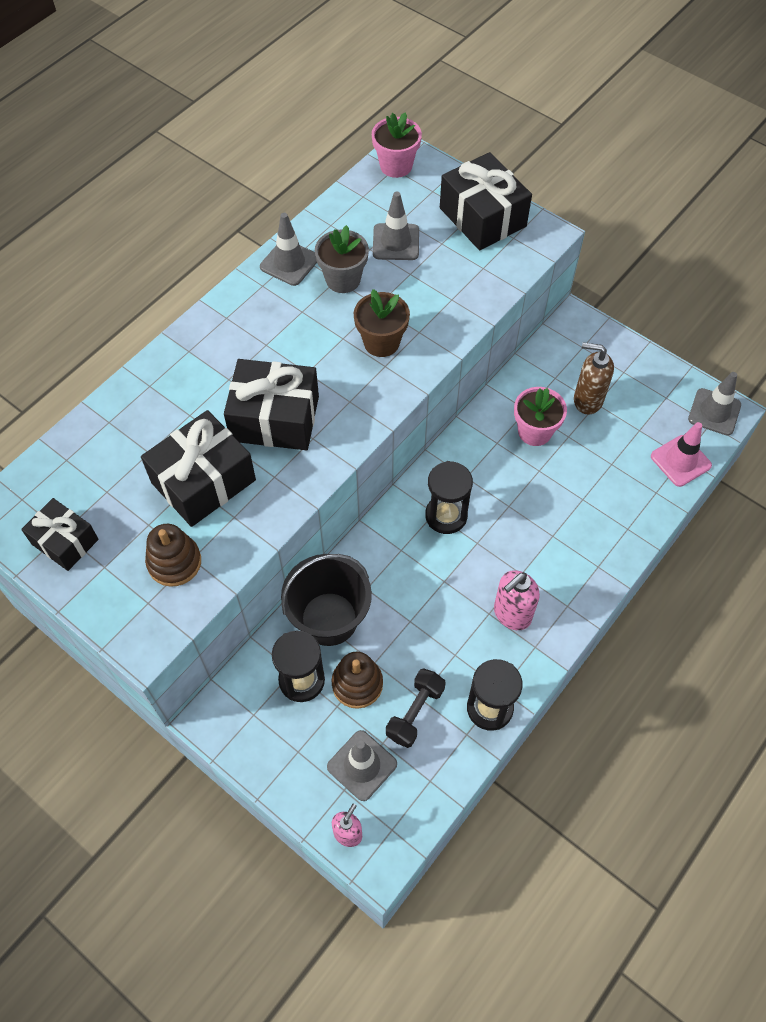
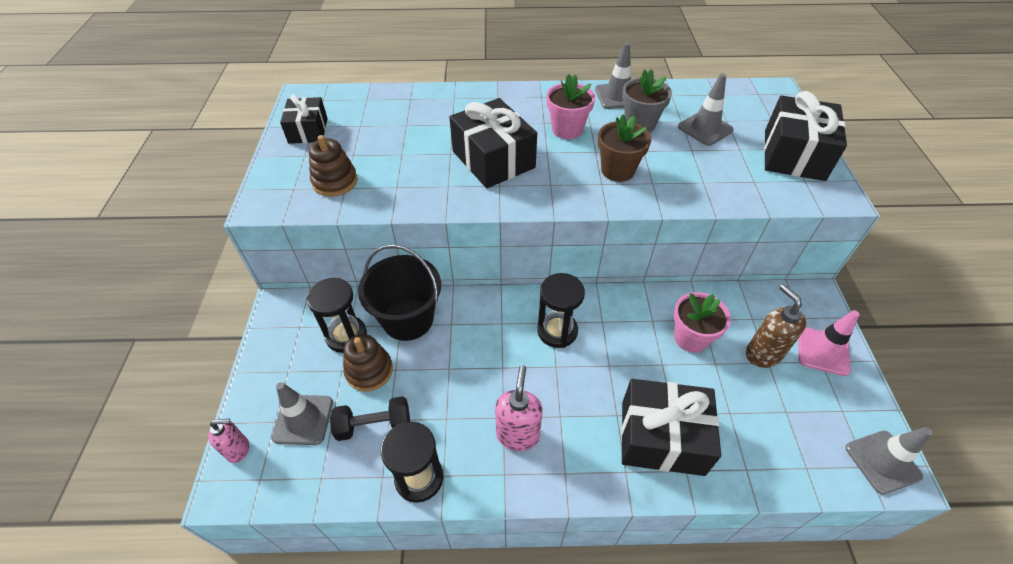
camera: 50 degrees right, 10 degrees down
(203, 481) = (409, 158): black gift -> black gift (662, 437)
(396, 166) = (761, 93): pink flower pot -> pink flower pot (567, 129)
(512, 614) = (518, 434): pink soap dispenser -> pink soap dispenser turned 90 degrees clockwise
(680, 461) = (800, 468): pink traffic cone -> pink traffic cone (823, 351)

